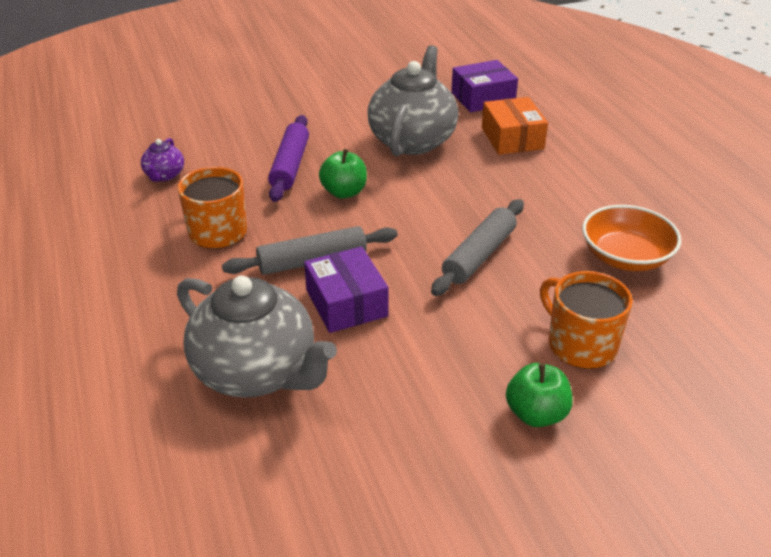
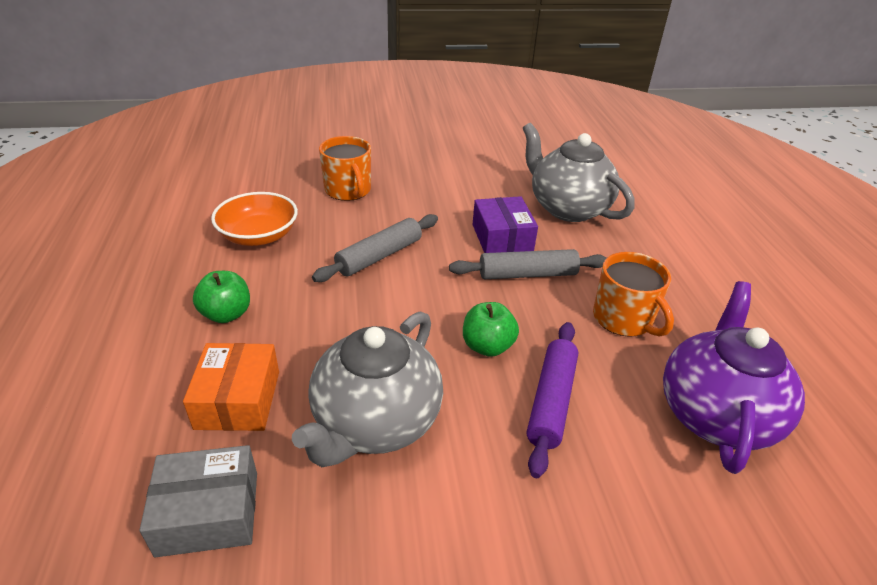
camera: 170 degrees left, 0 degrees up
(164, 175) = (715, 413): purple teapot -> purple teapot, size x2.23
(483, 98) = (208, 513): purple box -> grey box
(536, 414) = (401, 167): green apple -> green apple (226, 314)

